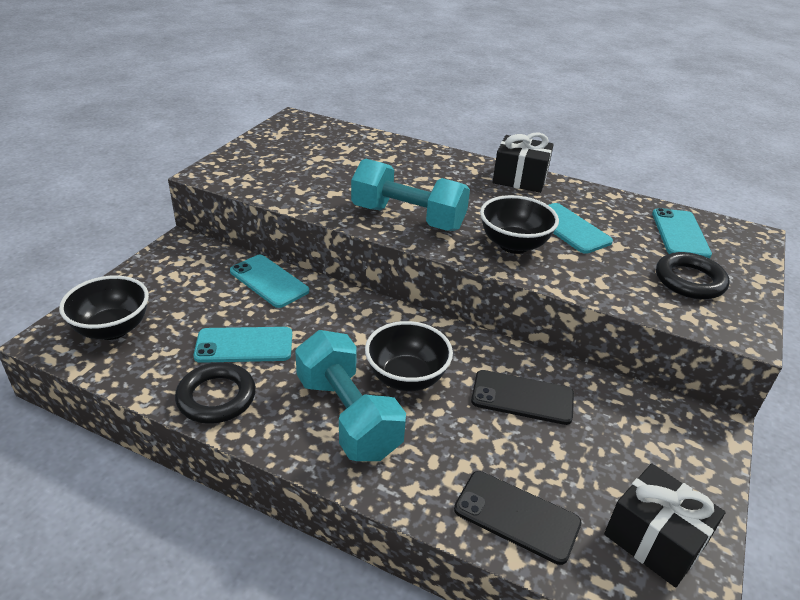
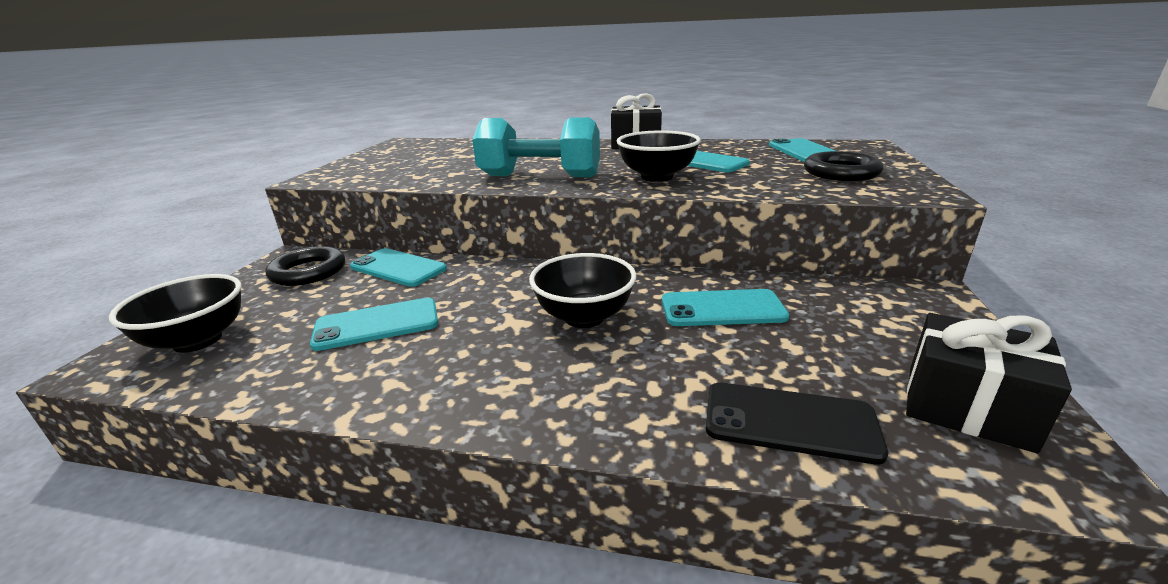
camera: 10 degrees left, 10 degrees down
(216, 397) = (346, 380): black ring -> black ring (308, 272)
(347, 416) = (526, 365): turquoise dumbbell -> none
(522, 397) = (722, 309): black phone -> turquoise phone

